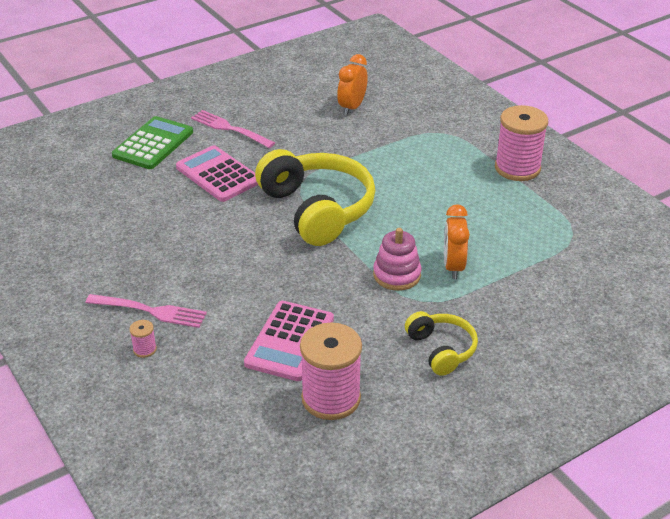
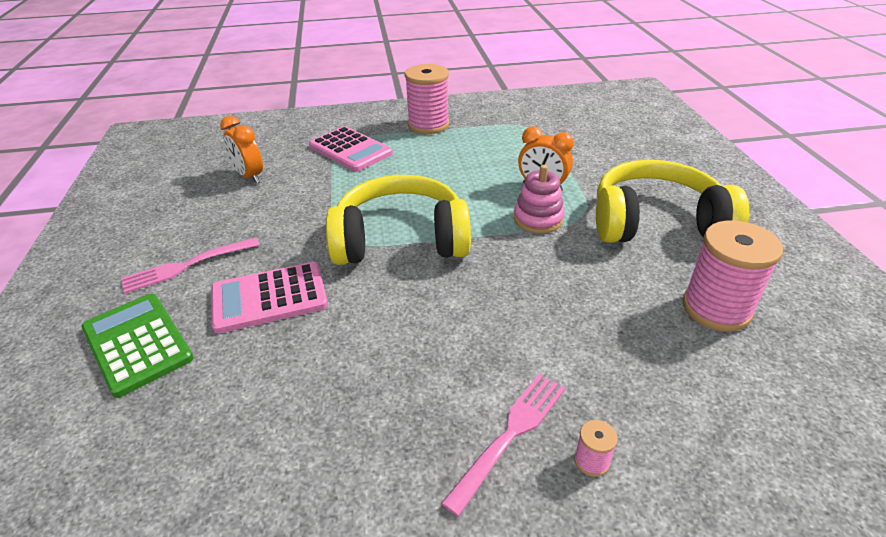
camera: 65 degrees left, 0 degrees up
(289, 341) = (616, 315): pink calculator -> pink calculator (350, 150)
(441, 349) = (656, 223): yellow headphones -> yellow headphones, size x1.92

